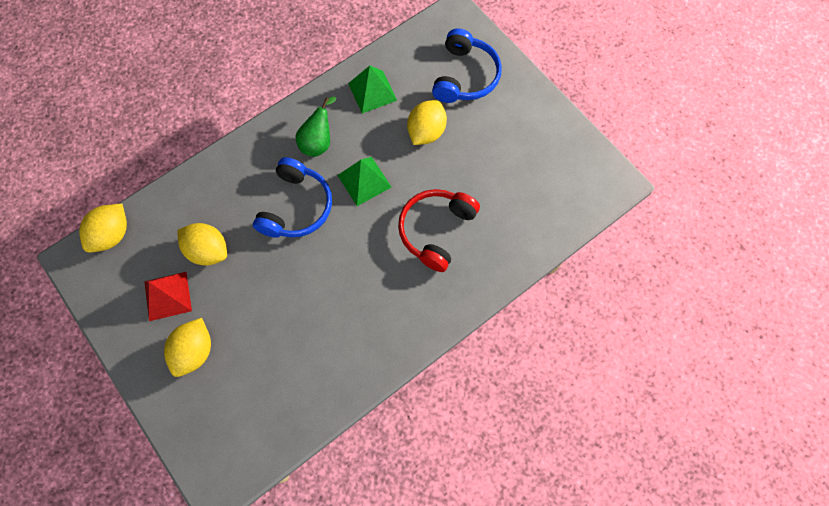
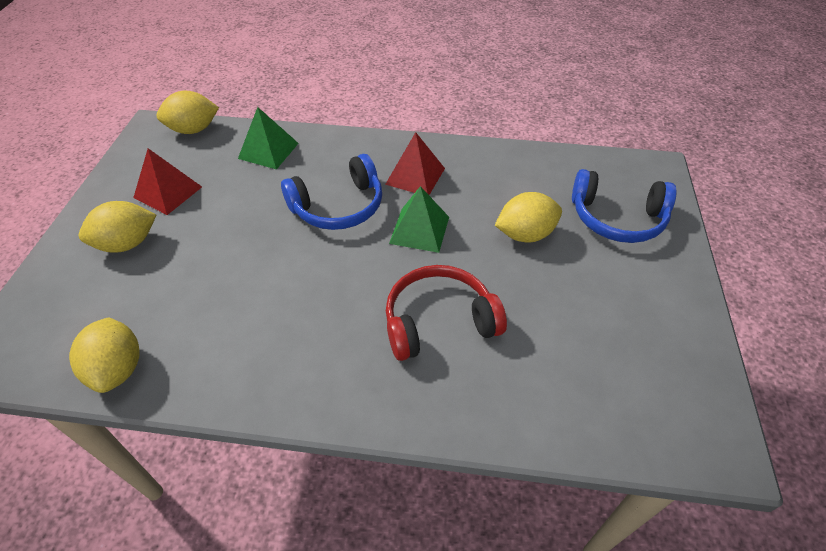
camera: 45 degrees right, 20 degrees down
(208, 250) = (235, 185): yellow lemon -> yellow lemon (118, 369)
(318, 142) = (415, 176): green pear -> red pyramid
(372, 91) = (507, 173): green pyramid -> green pyramid (268, 150)
(465, 76) = (617, 218): blue headphones -> blue headphones turned 45 degrees clockwise

